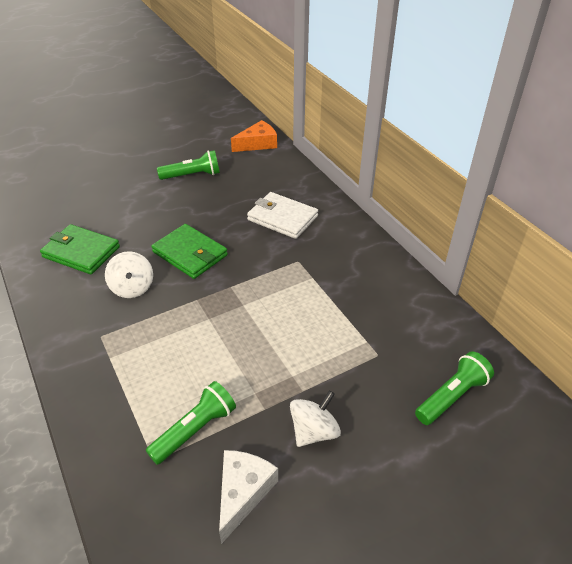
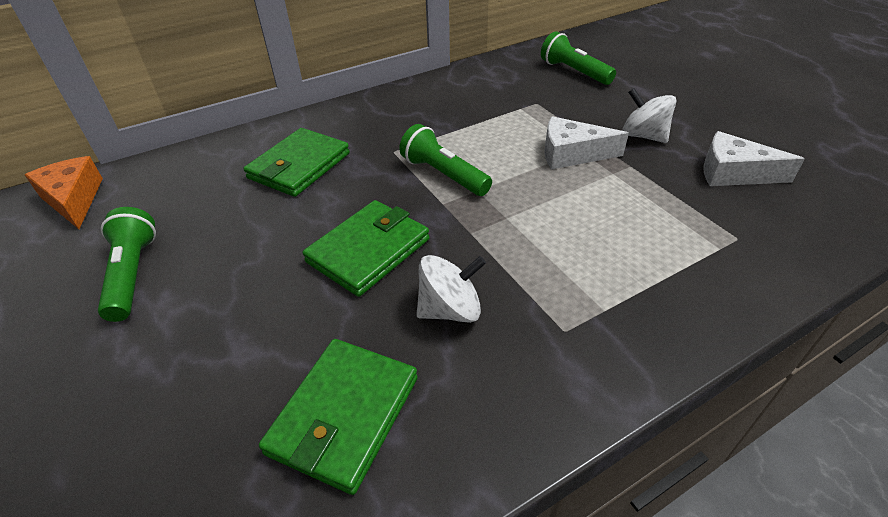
camera: 90 degrees left, 0 degrees up
(195, 430) = (682, 211): green flashlight -> green flashlight (444, 175)
(282, 218) = (299, 166): white wallet -> green wallet
(286, 368) = (571, 154): none -> white cheese

